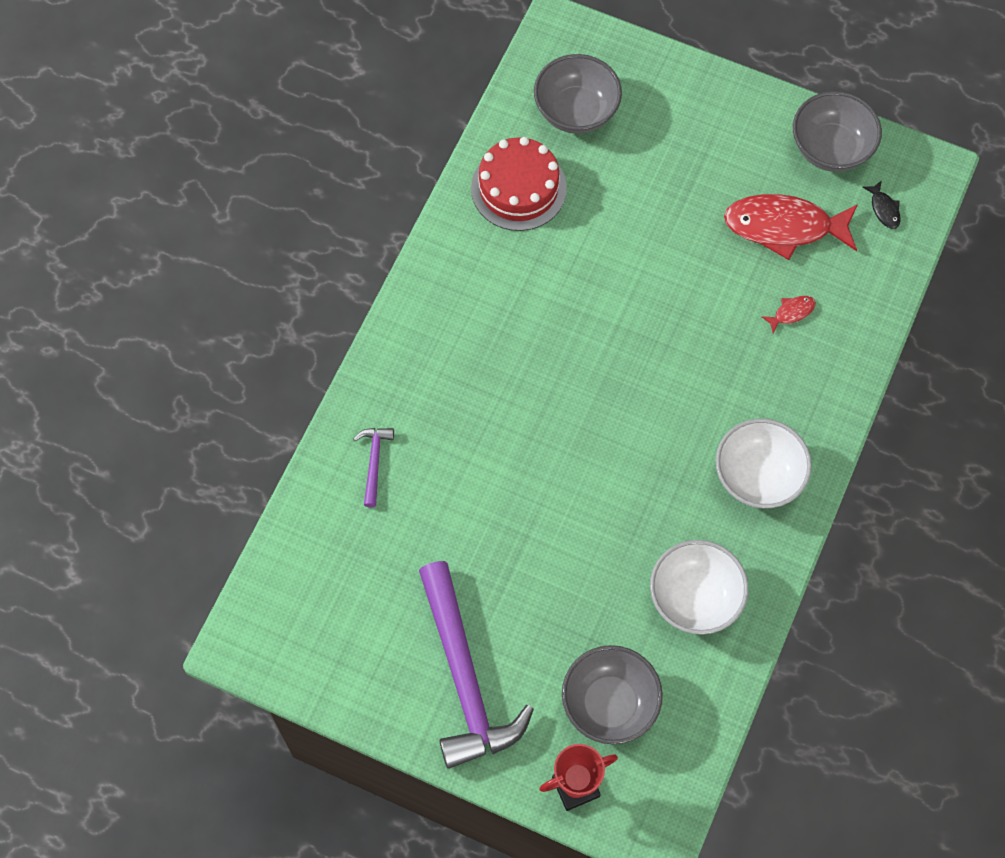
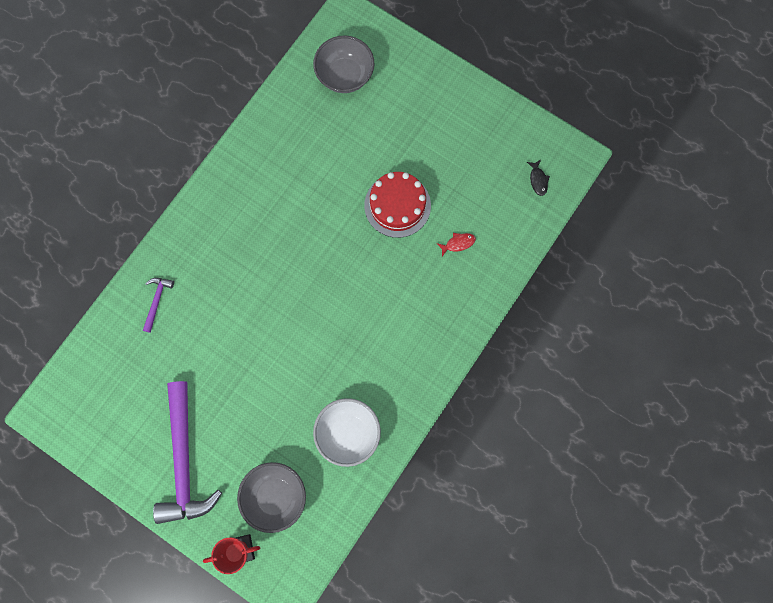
camera: 10 degrees right, 10 degrees up
(518, 188) = (294, 124): red cake -> red cake (397, 205)
(758, 477) = (409, 355): white bowl -> none
(784, 227) = (467, 182): red fish -> none
(830, 148) = (511, 130): grey bowl -> none

